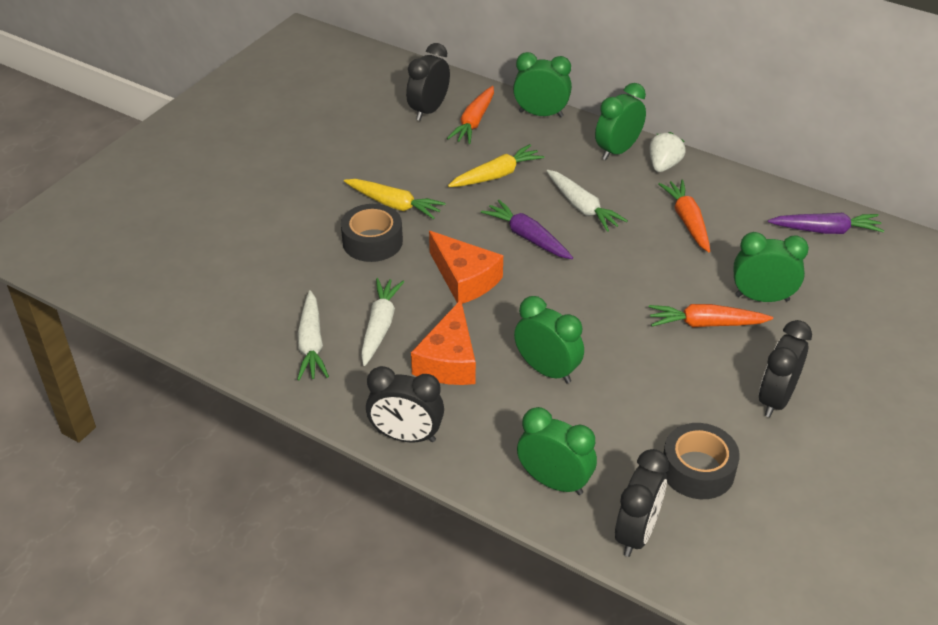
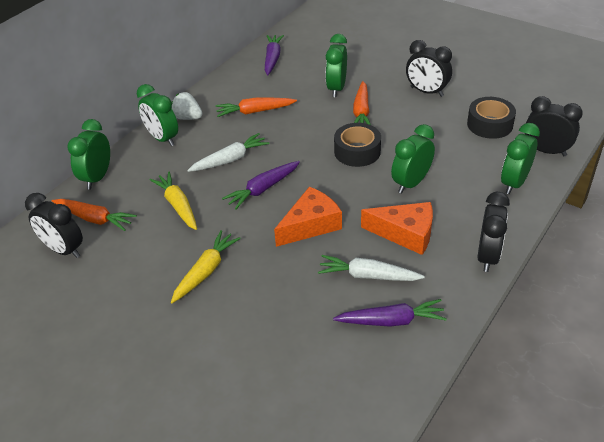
camera: 85 degrees left, 0 degrees up
(311, 344) = (391, 321): white carrot -> purple carrot
(372, 241) = (257, 285): black tape -> black tape (357, 151)

